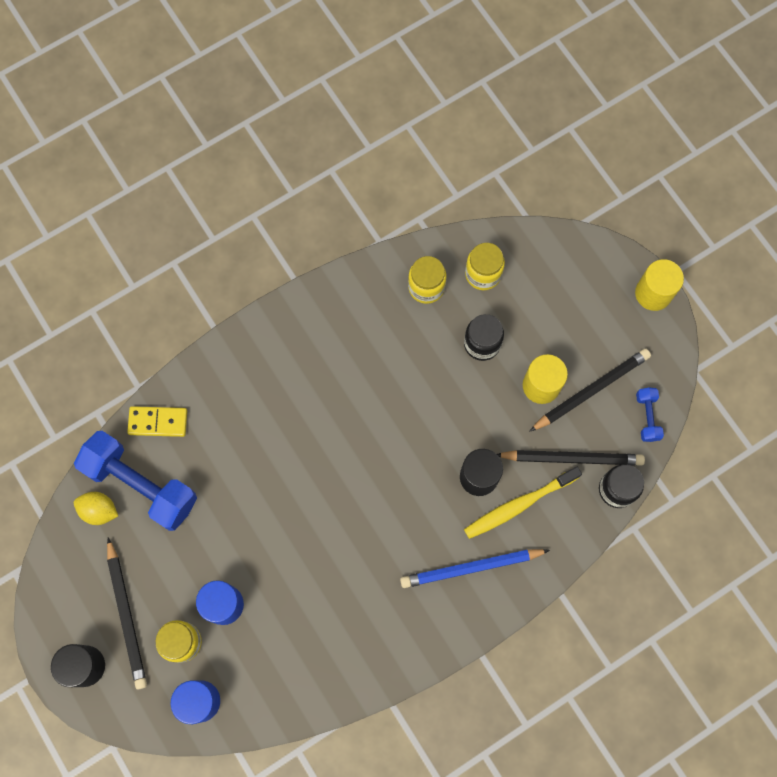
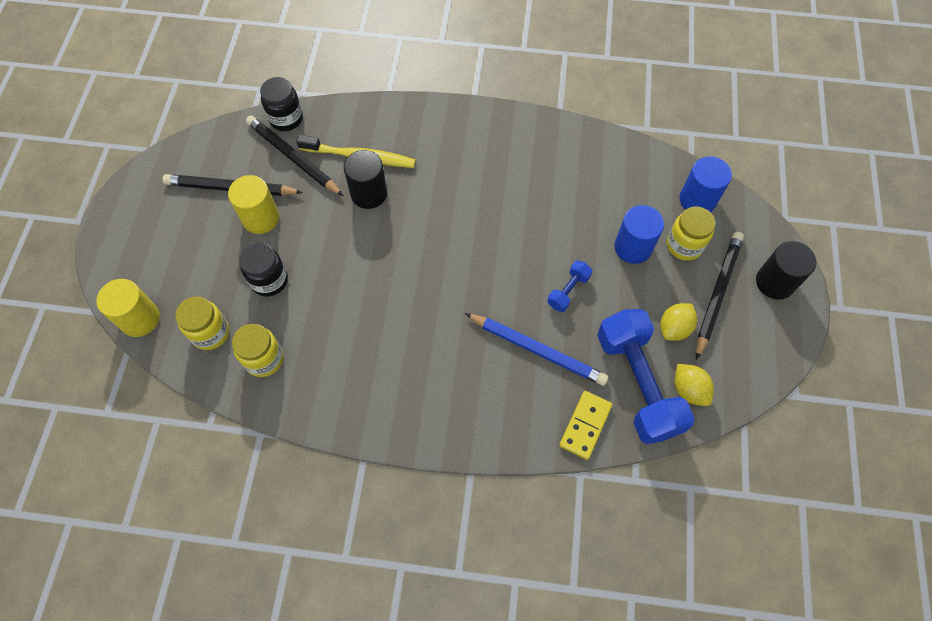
camera: 140 degrees left, 10 degrees down
(142, 555) = (674, 328): none -> yellow lemon
(158, 422) = (585, 425): yellow domino -> yellow domino turned 75 degrees clockwise
(471, 567) = (431, 145): blue pencil -> blue pencil (537, 351)
(647, 417) = (215, 144): blue dumbbell -> blue dumbbell (568, 291)
(653, 293) = (111, 217): yellow cylinder -> yellow cylinder (140, 319)

